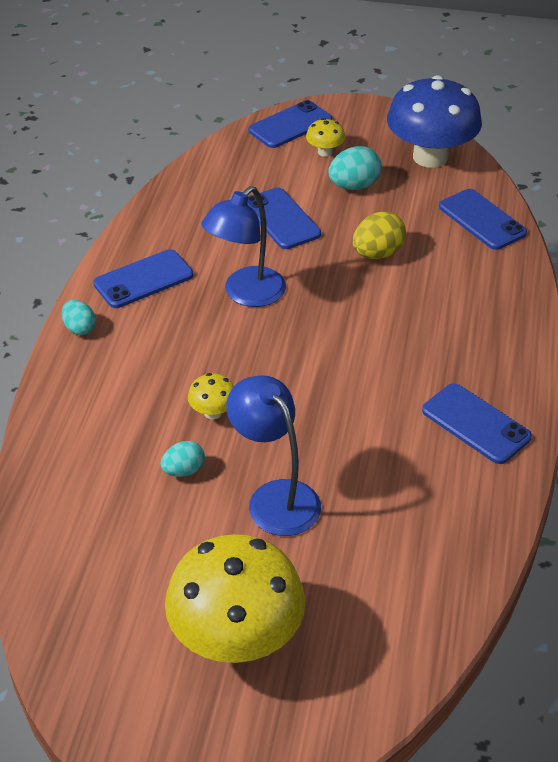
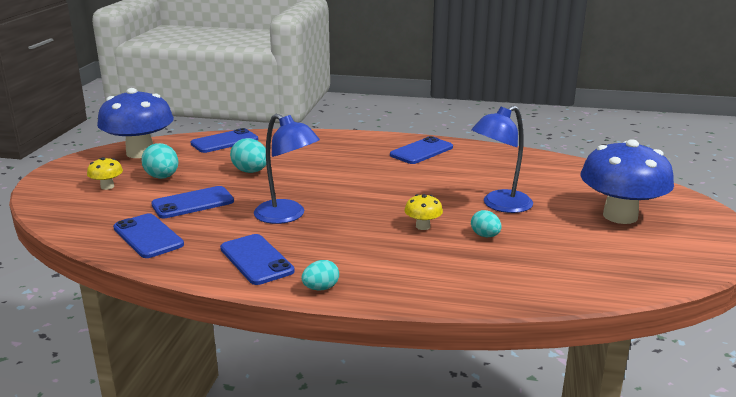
camera: 90 degrees left, 20 degrees down
(236, 638) = (620, 216): yellow mushroom -> blue mushroom
(290, 125) = (55, 199): blue phone -> blue phone (148, 236)
(377, 254) = (251, 171): yellow egg -> turquoise egg

